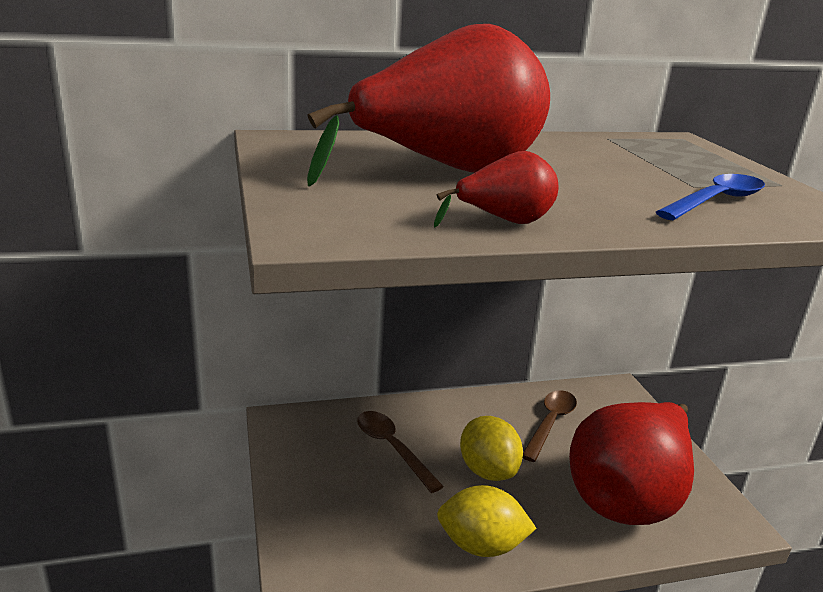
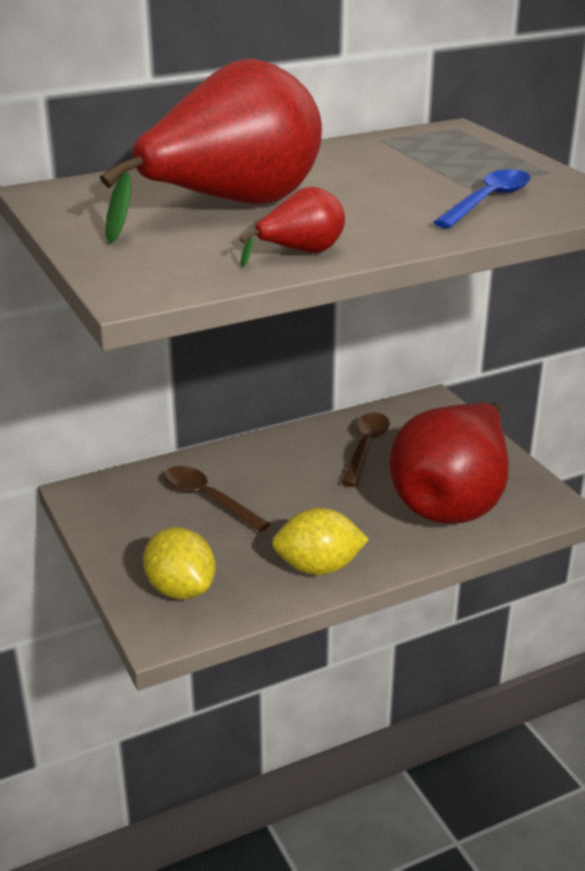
camera: 10 degrees left, 5 degrees up
(487, 471) = (310, 502): yellow lemon -> yellow lemon (180, 589)

